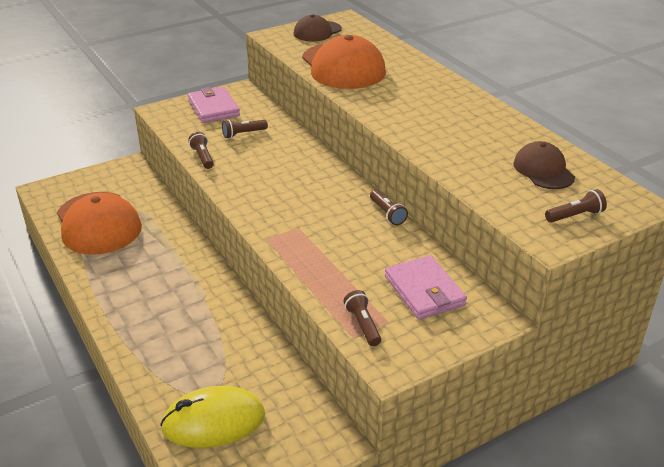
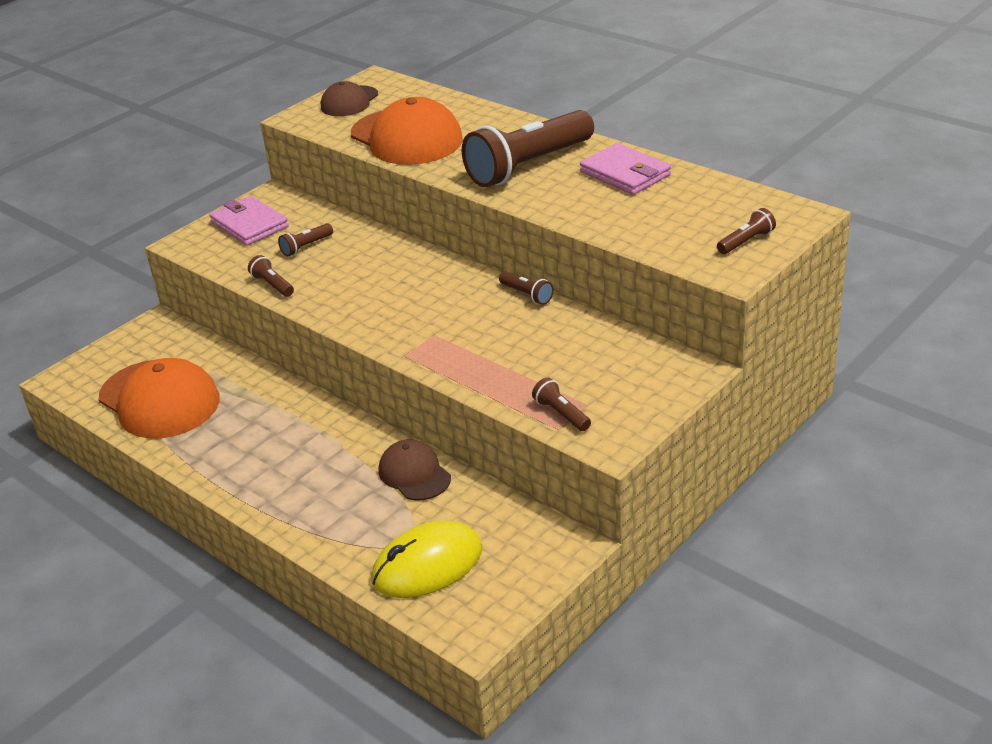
camera: 15 degrees left, 0 degrees up
(423, 109) = (528, 166): none -> brown flashlight
(424, 291) = (609, 363): pink wallet -> pink wallet (625, 174)
(543, 170) = (692, 203): brown cap -> brown cap (414, 474)

